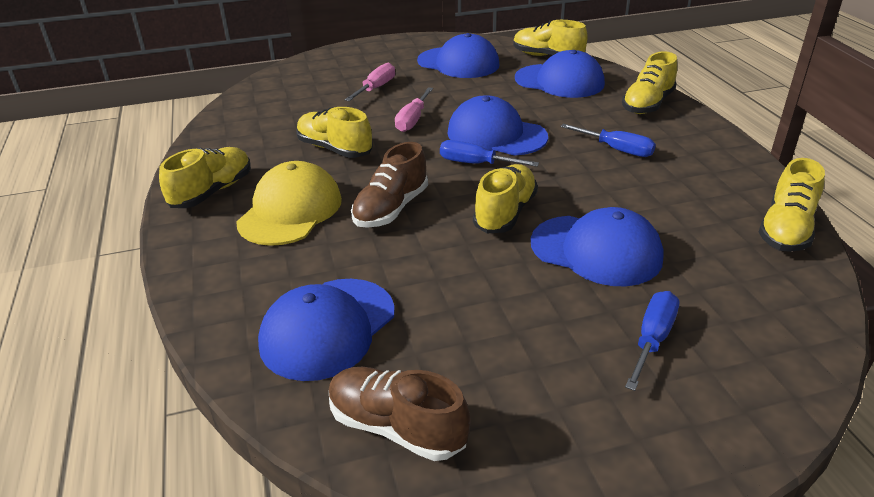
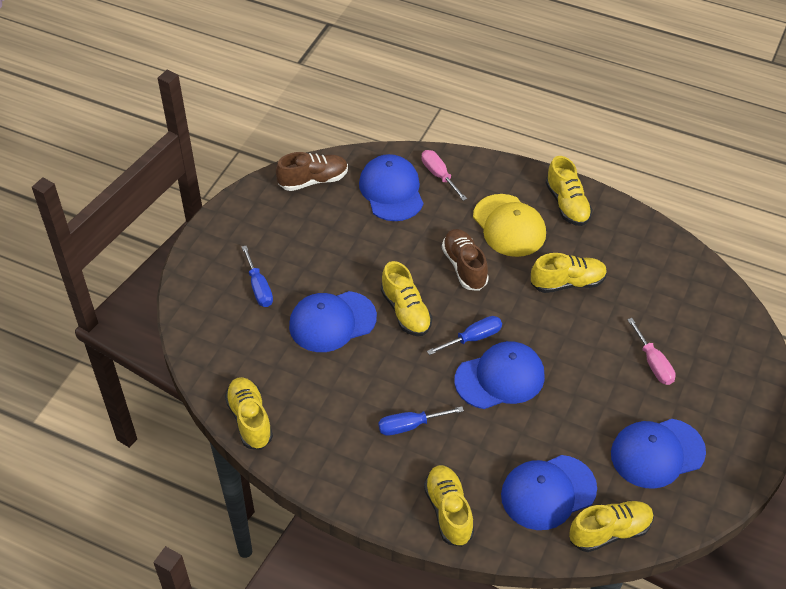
camera: 130 degrees right, 15 degrees up
(413, 120) = (571, 348): pink screwdriver -> pink screwdriver (439, 175)

